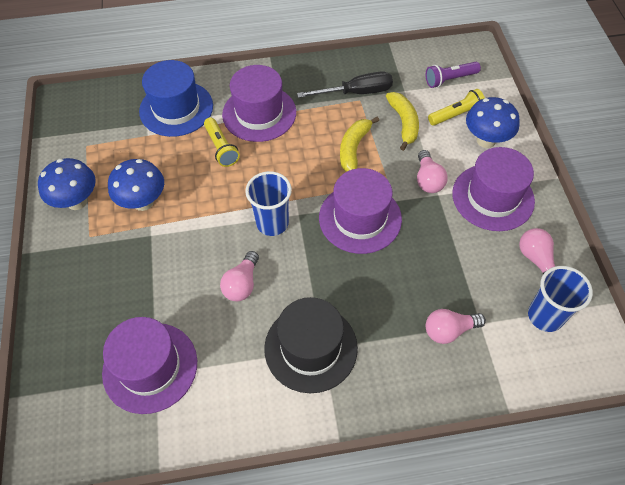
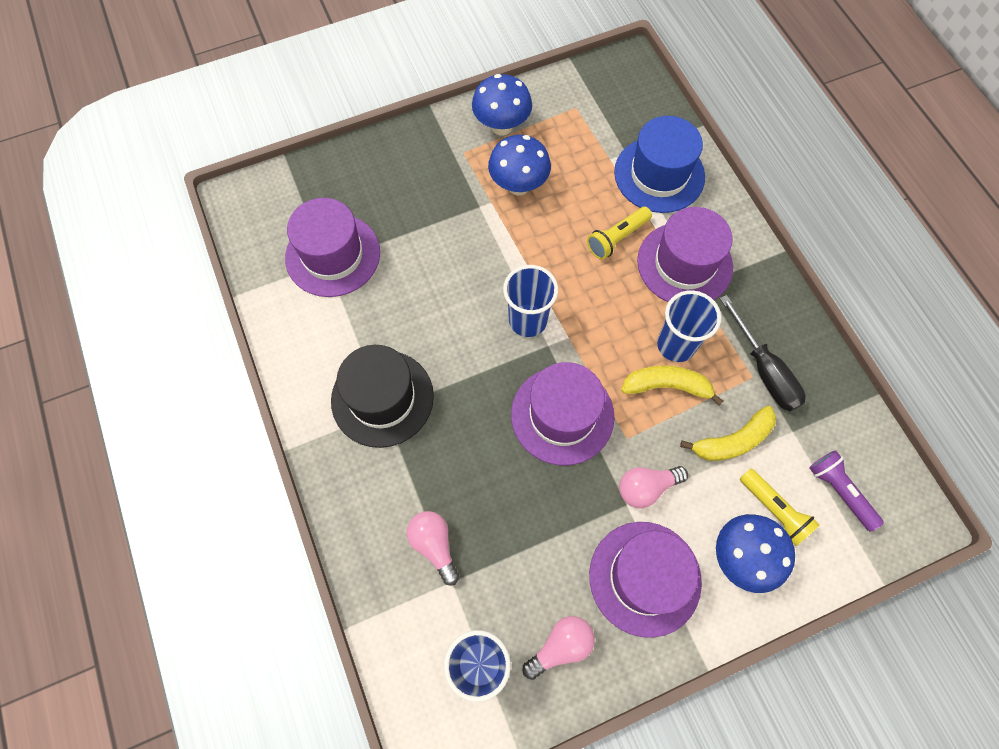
camera: 75 degrees right, 10 degrees up
(242, 284) = (442, 311): pink light bulb -> none
(323, 135) = (676, 345): none -> blue cup

